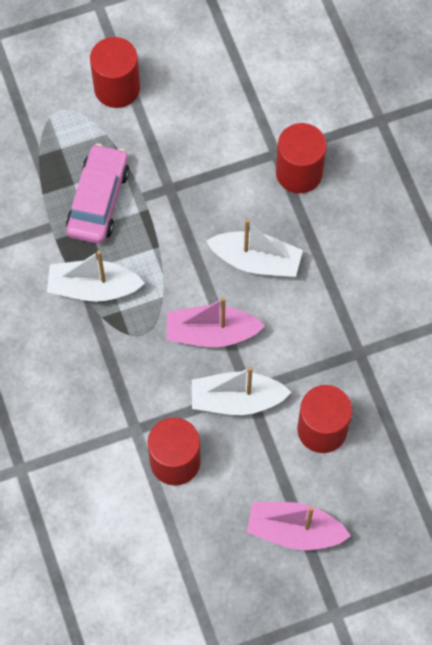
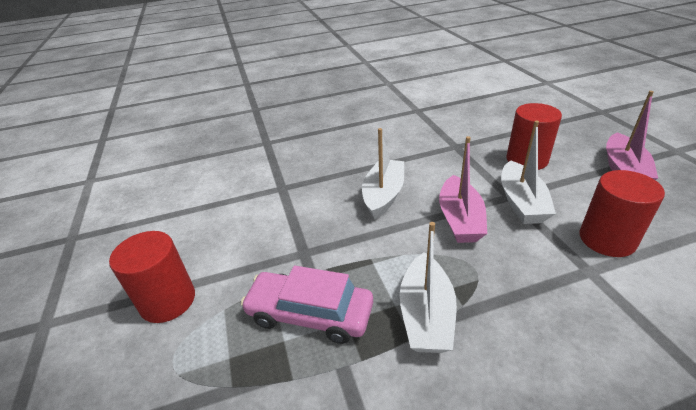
camera: 85 degrees left, 30 degrees down
(299, 172) = (302, 176): red cylinder -> none

